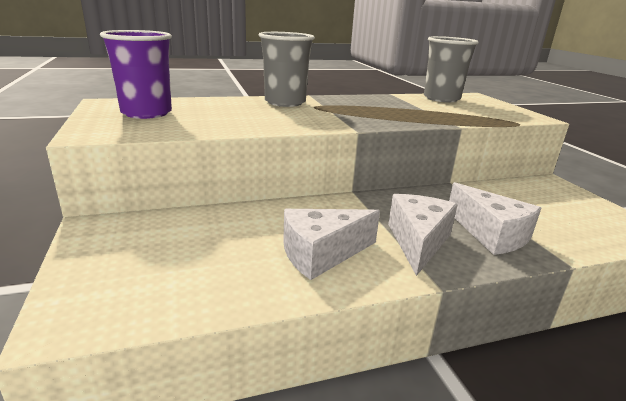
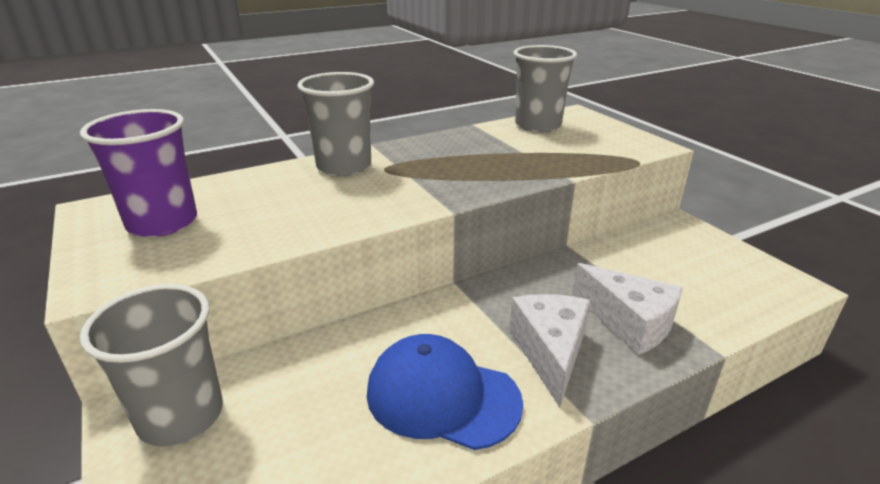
camera: 10 degrees left, 5 degrees up
(125, 234) = (181, 416): none -> grey cup
(322, 254) = (442, 396): white cheese -> blue cap

